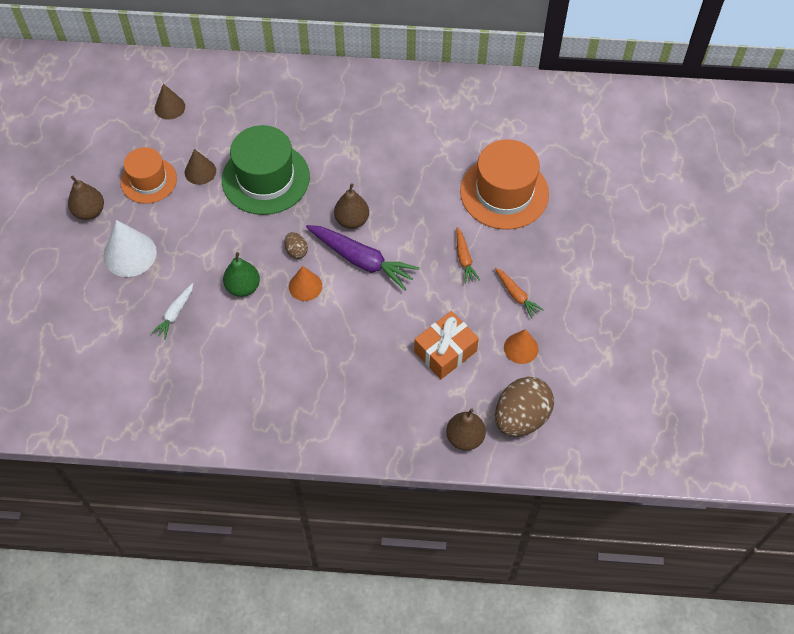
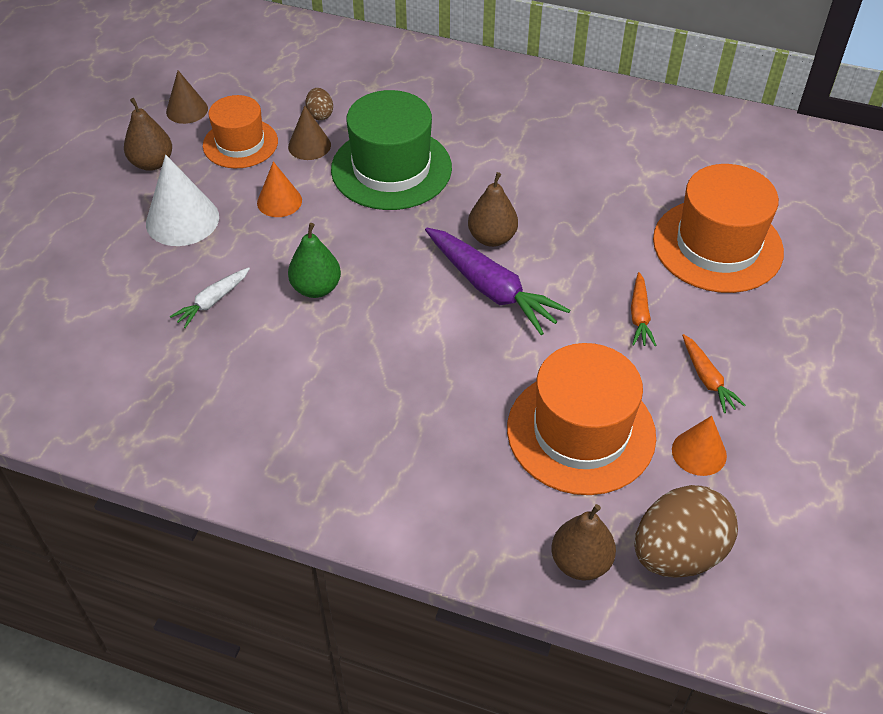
camera: 15 degrees right, 10 degrees down
(169, 107) = (297, 72): brown cone -> brown cone (187, 110)
(296, 251) = (404, 259): brown egg -> brown egg (320, 114)
(305, 286) = (402, 304): orange cone -> orange cone (279, 201)
(445, 351) = (581, 432): orange gift -> orange hat

